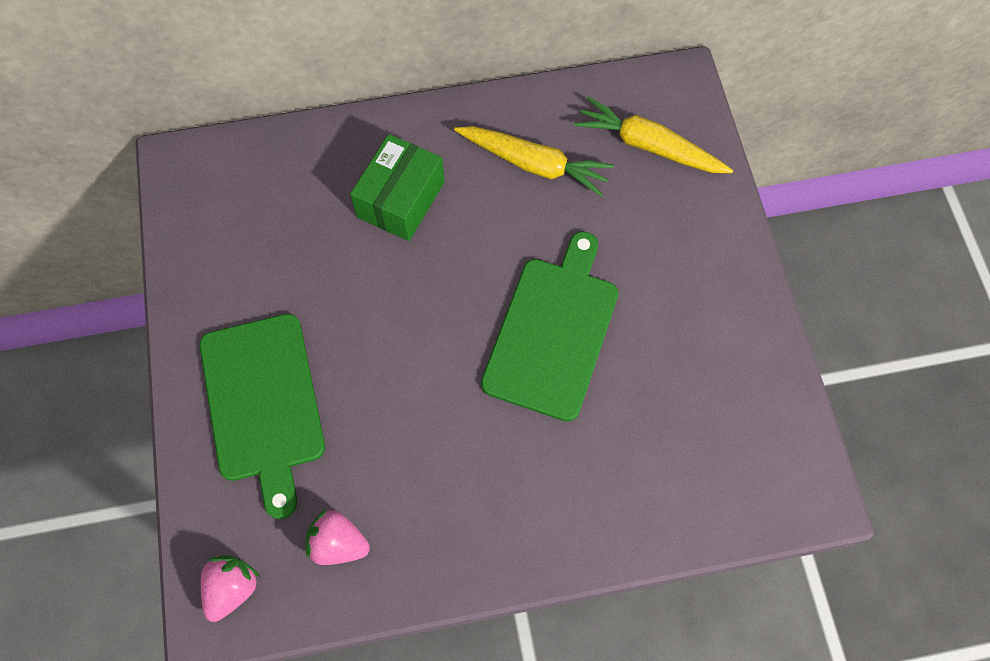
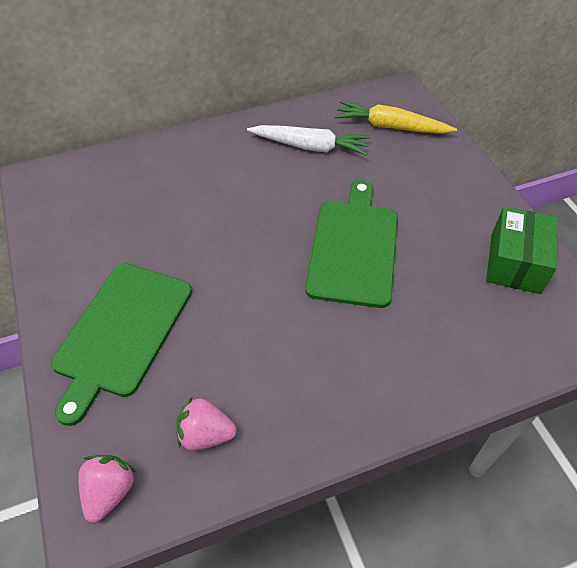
camera: 10 degrees left, 15 degrees down
(263, 403) = (122, 332): green cutting board -> green cutting board turned 45 degrees clockwise
(401, 199) = (214, 179): green box -> green box (515, 263)
(533, 164) = (310, 147): yellow carrot -> white carrot

